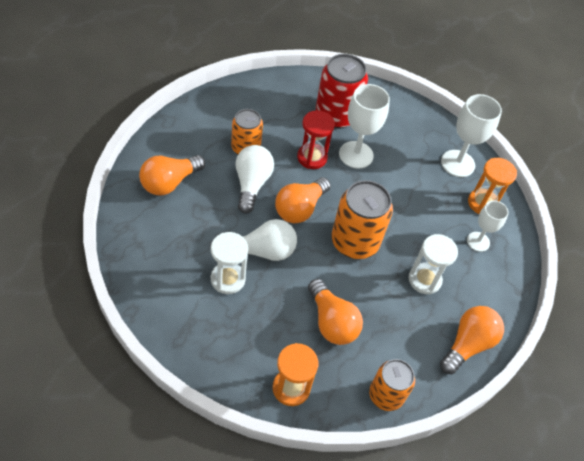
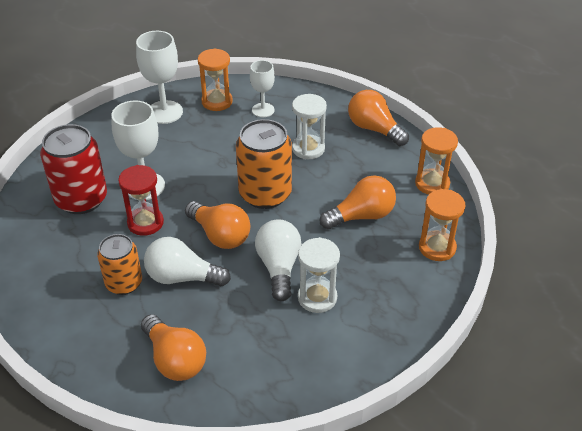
camera: 80 degrees left, 10 degrees down
(386, 395) = (432, 184): orange can -> orange hourglass

